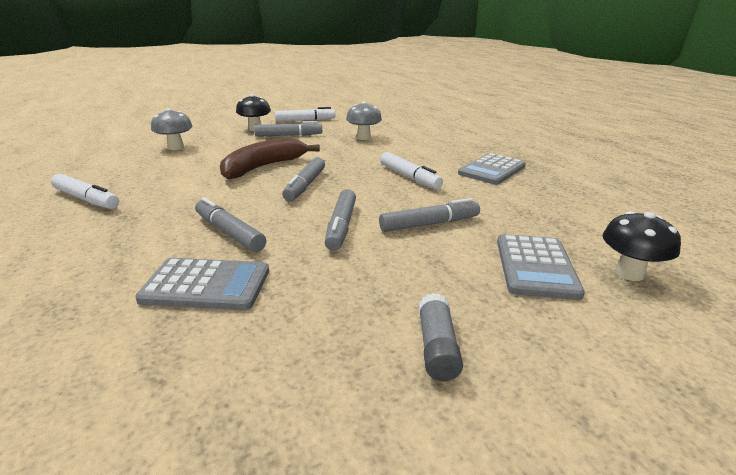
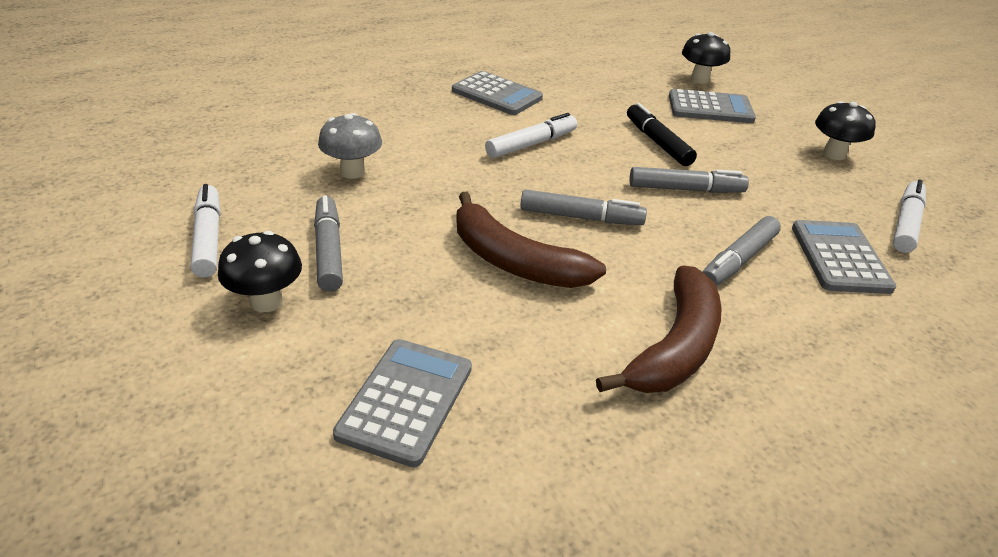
camera: 95 degrees left, 10 degrees up
(86, 199) = (709, 436): white marker -> white marker (906, 224)
(157, 199) = (675, 347): none -> brown banana
(176, 147) = (406, 401): grey mushroom -> grey calculator
(429, 224) = (657, 142): grey marker -> black marker
(436, 347) = (834, 154): grey glue stick -> black mushroom

